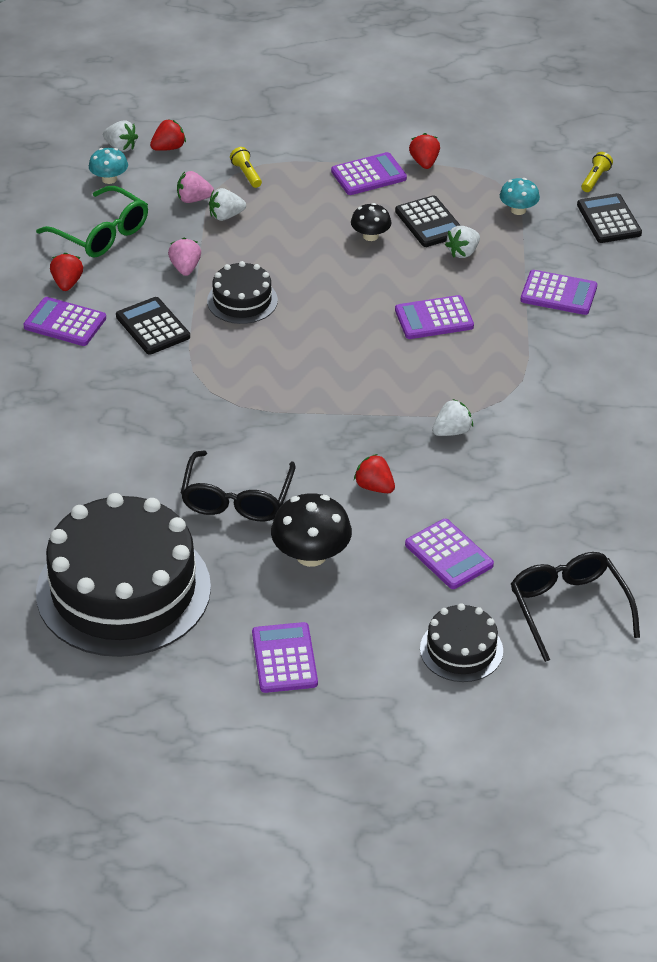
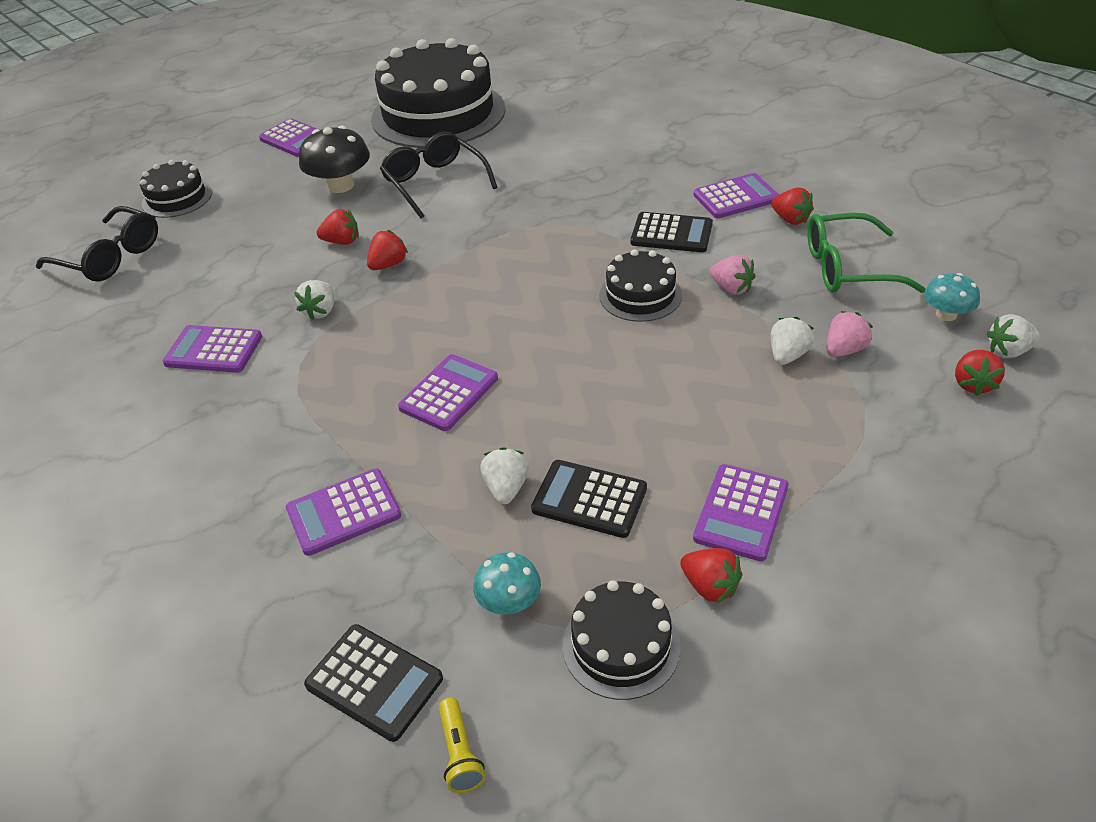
camera: 140 degrees right, 0 degrees up
(246, 174) = (853, 413): yellow flashlight -> none
(365, 439) = (388, 264): none -> red strawberry
(370, 236) = (626, 436): black mushroom -> none
(449, 555) = (237, 237): purple calculator -> purple calculator (213, 350)
(489, 169) = (621, 645): none -> black cake

